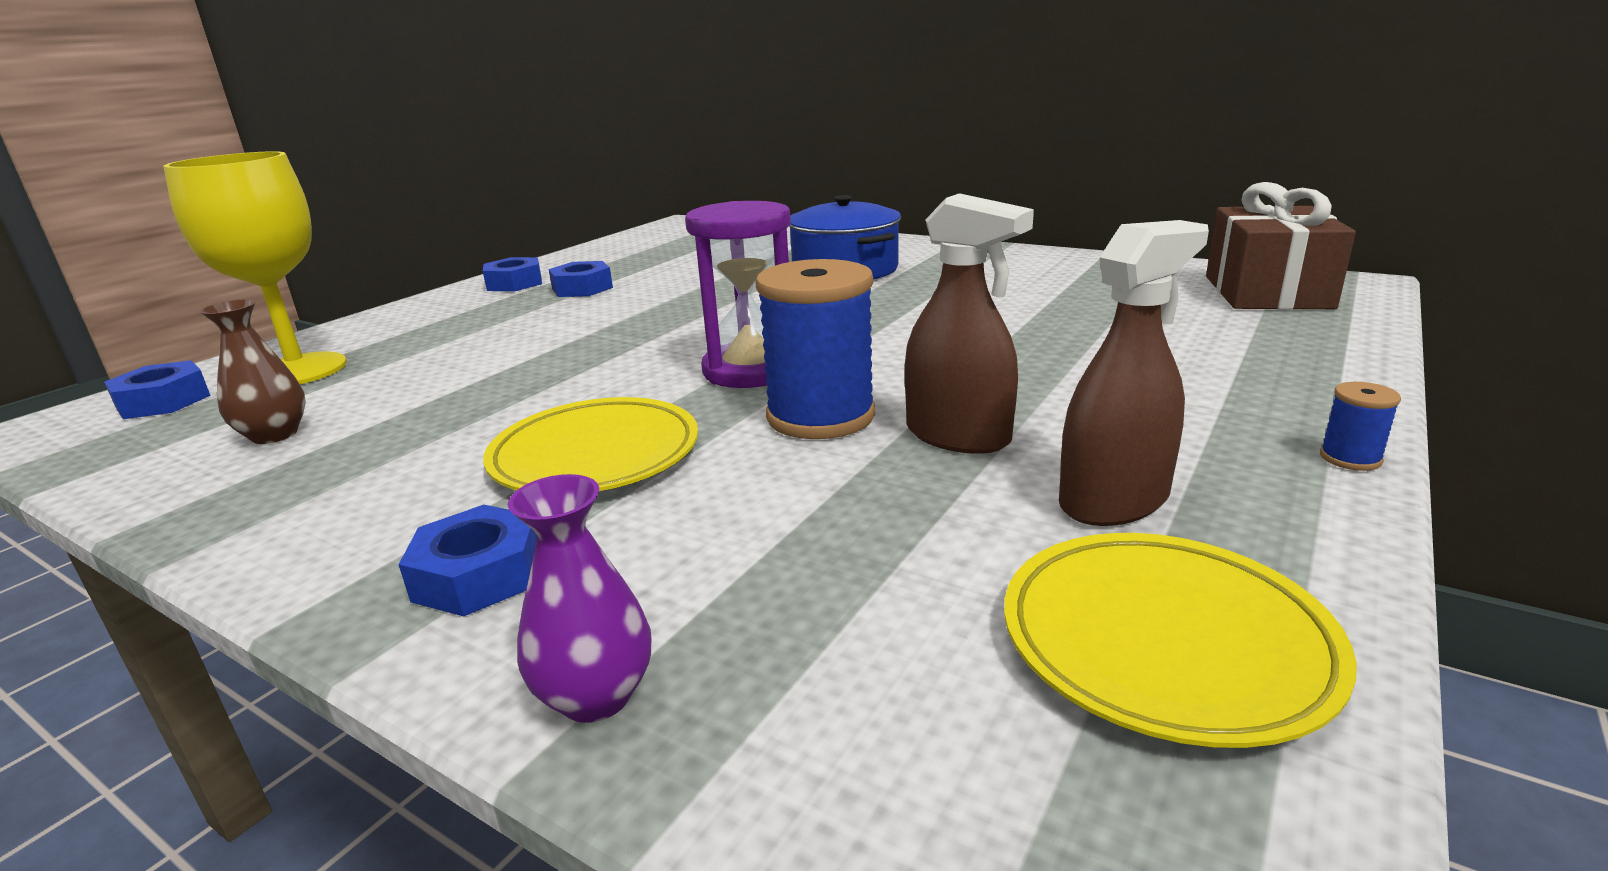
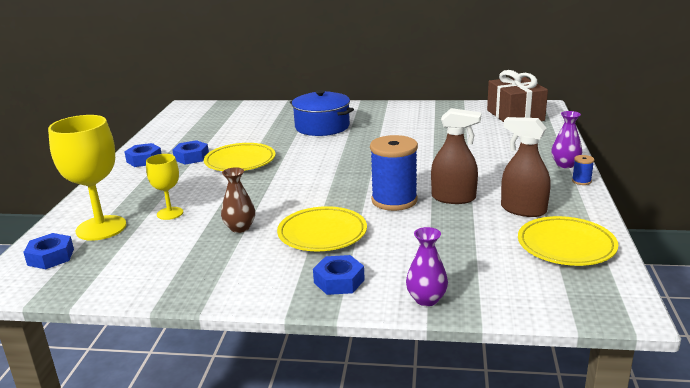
camera: 25 degrees left, 0 degrees up
(274, 435) = (152, 257): brown vase -> brown vase (240, 228)
(419, 366) = (170, 213): none -> yellow goblet
(642, 304) = (240, 161): none -> yellow plate
(751, 370) = (341, 186): purple hourglass -> none
(1114, 501) = (523, 210): brown spray bottle -> brown spray bottle turned 90 degrees counterclockwise
(1326, 409) = (565, 165): none -> purple vase

